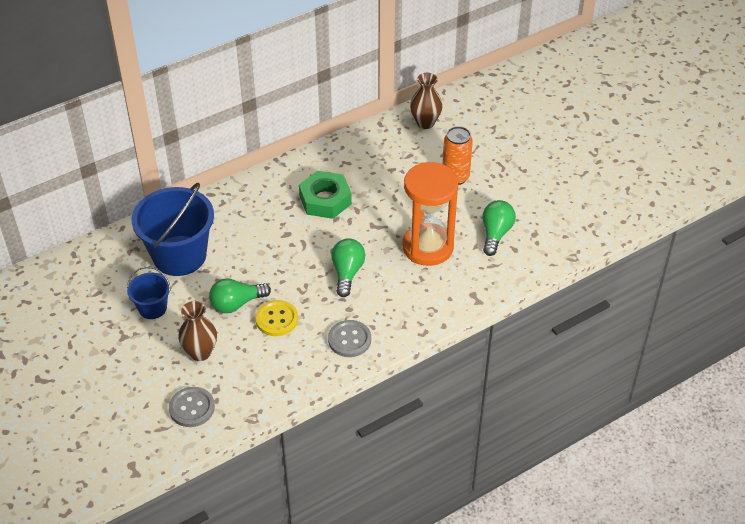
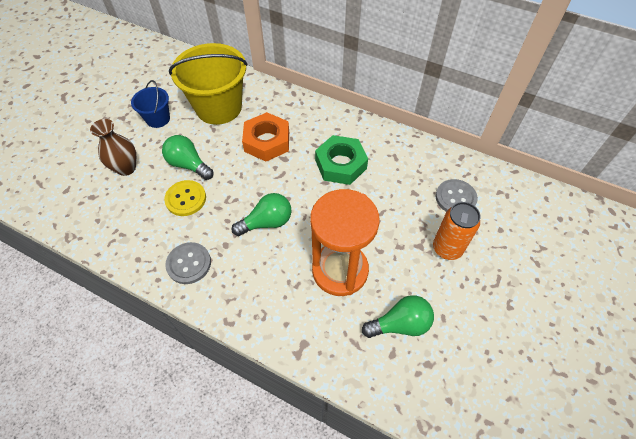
camera: 60 degrees right, 10 degrees up
(179, 256) = (219, 107): blue bucket -> yellow bucket
(192, 408) = (66, 191): grey button -> grey button (455, 198)
(256, 237) = (267, 141): none -> orange nut
(425, 123) = (494, 189): brown vase -> none

